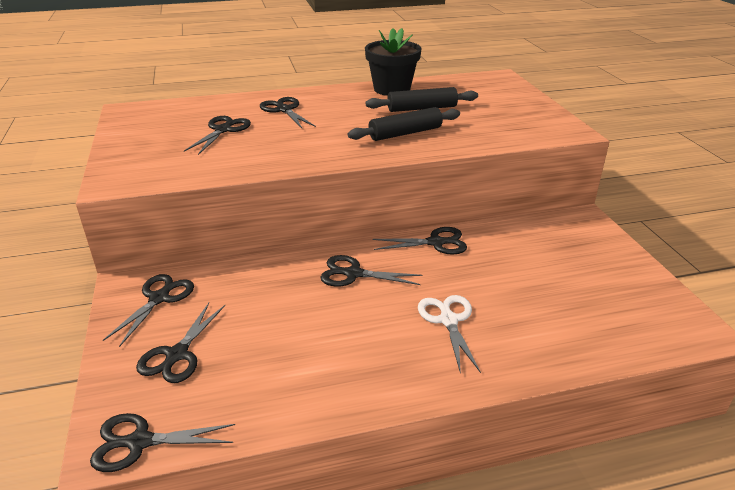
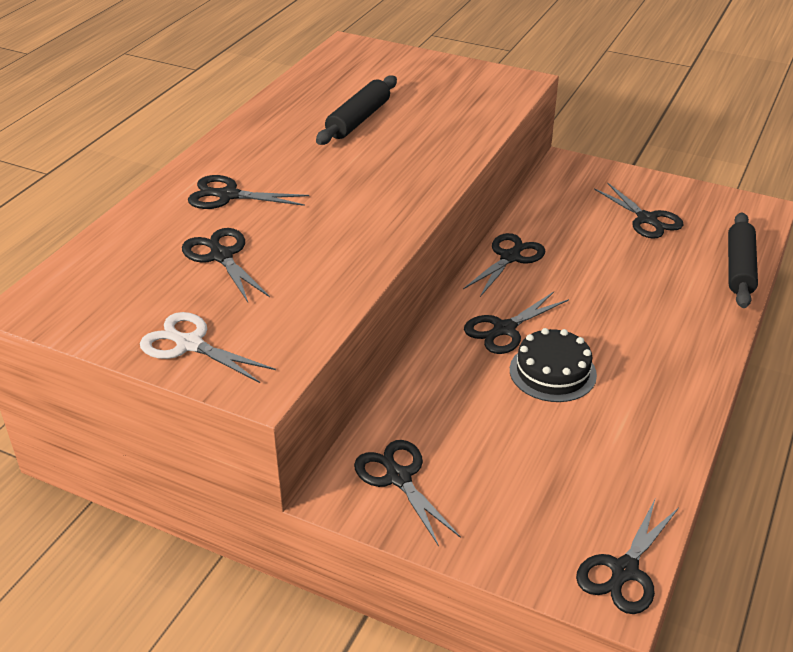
camera: 50 degrees left, 5 degrees up
(177, 355) = (515, 499): black scissors -> black scissors (647, 219)
(331, 313) = (552, 372): none -> black cake
(392, 89) = (281, 111): black flower pot -> none
(405, 133) = (402, 155): black rolling pin -> black rolling pin (739, 268)
(448, 320) = (631, 313): white scissors -> white scissors (190, 344)

